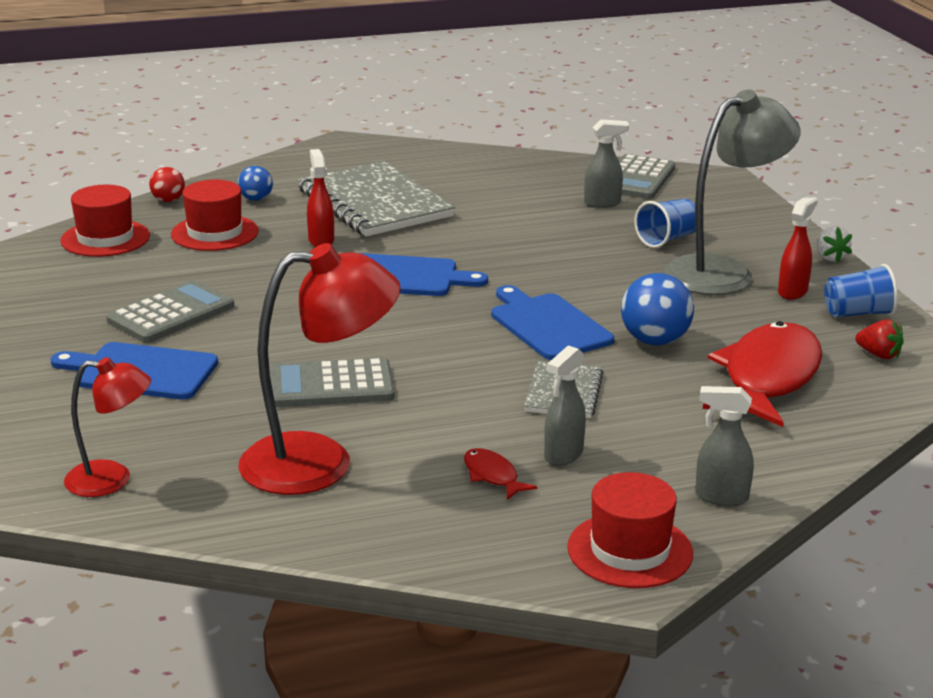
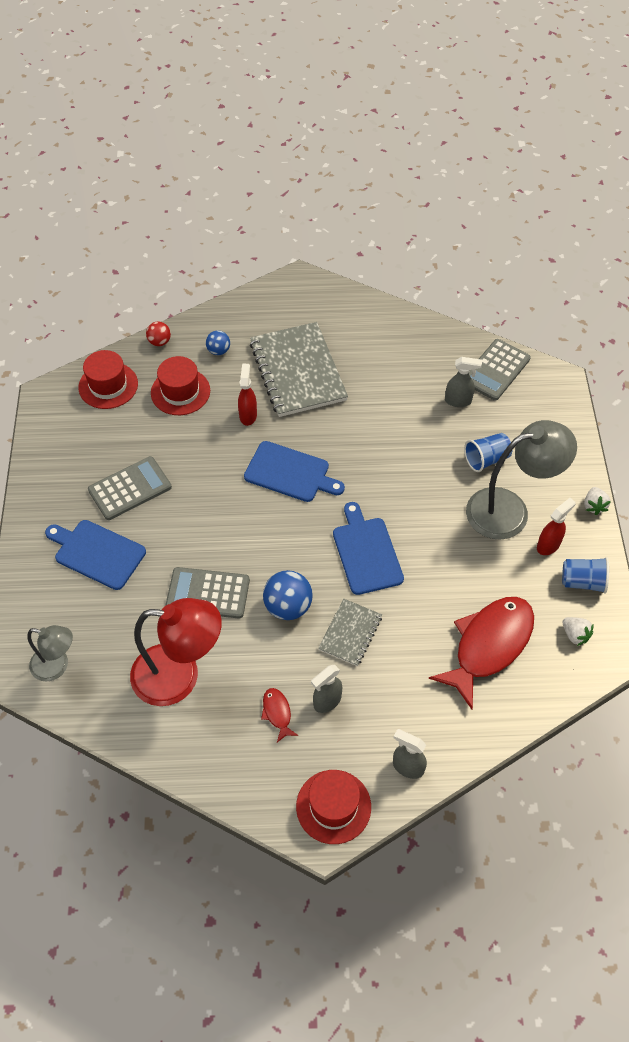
camera: 15 degrees right, 30 degrees up
(112, 480) = (57, 666): red lamp -> grey lamp
(655, 341) = (430, 586): blue ball -> blue ball (288, 606)
(878, 355) = (575, 635): red strawberry -> white strawberry

